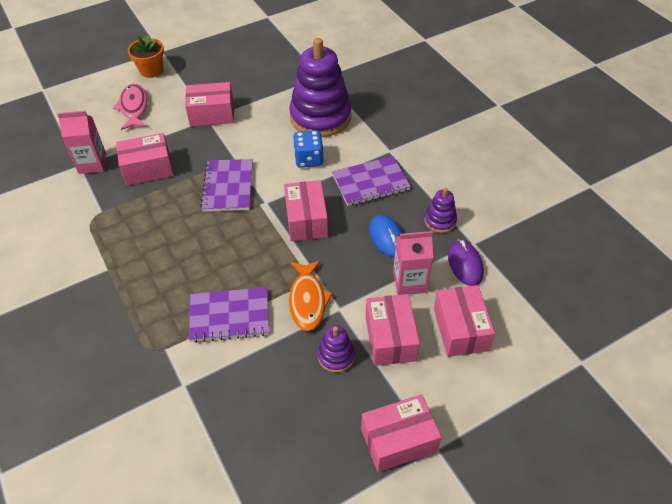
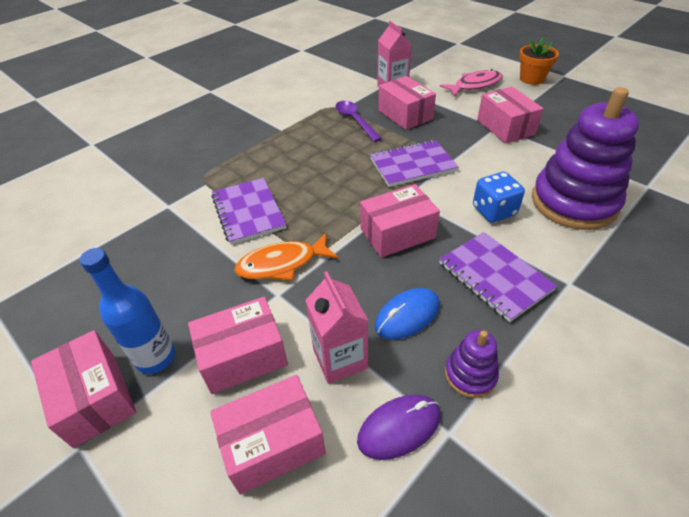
camera: 75 degrees right, 5 degrees down
(132, 207) = (355, 120): none -> purple spoon
(336, 356) = (210, 308): purple stacking toy -> none
(373, 397) = (156, 357): none -> blue bottle

